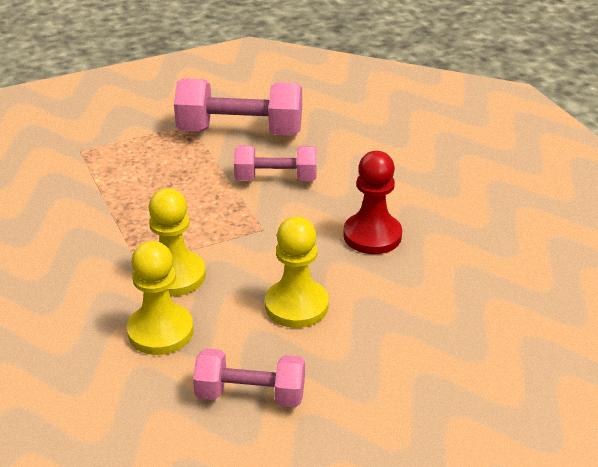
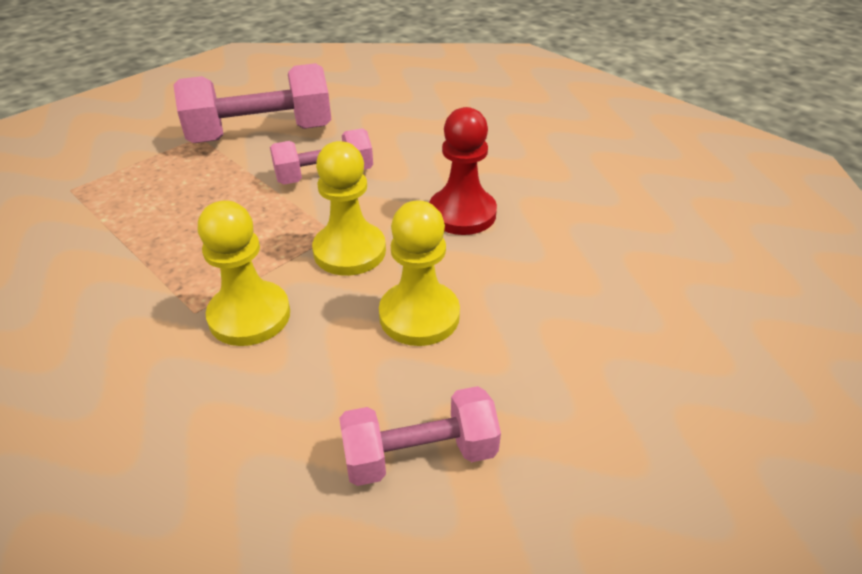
camera: 20 degrees left, 5 degrees up
(160, 331) = (259, 397): yellow pawn -> yellow pawn (349, 251)

